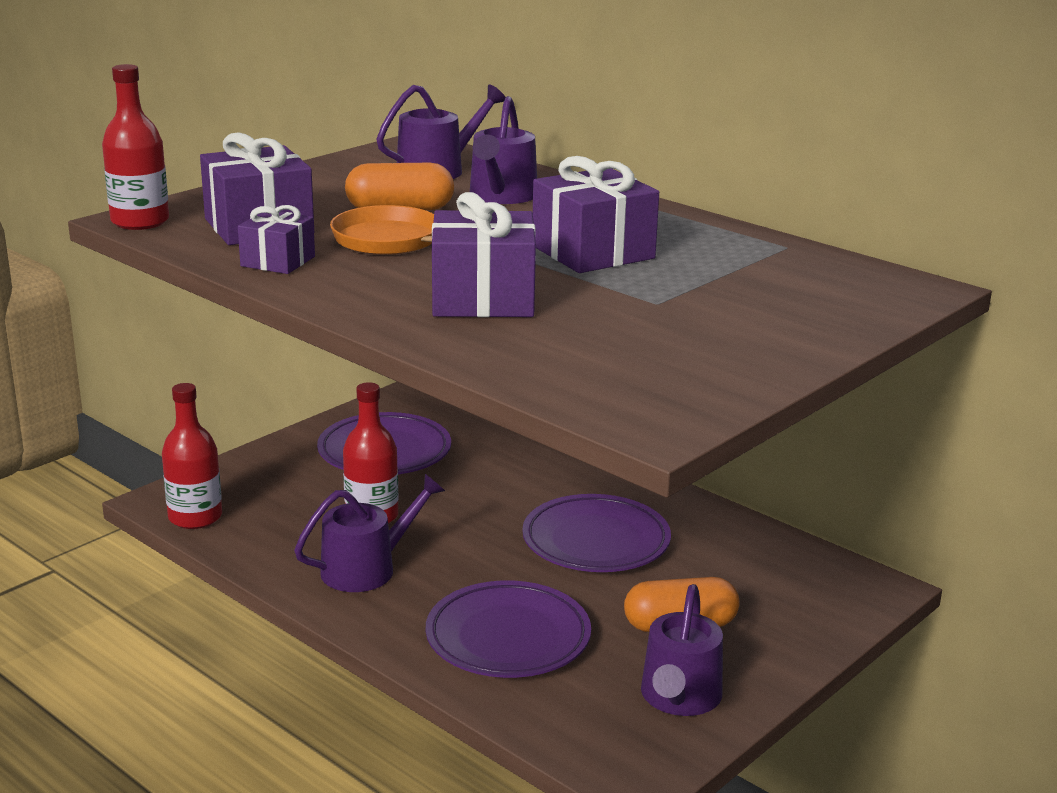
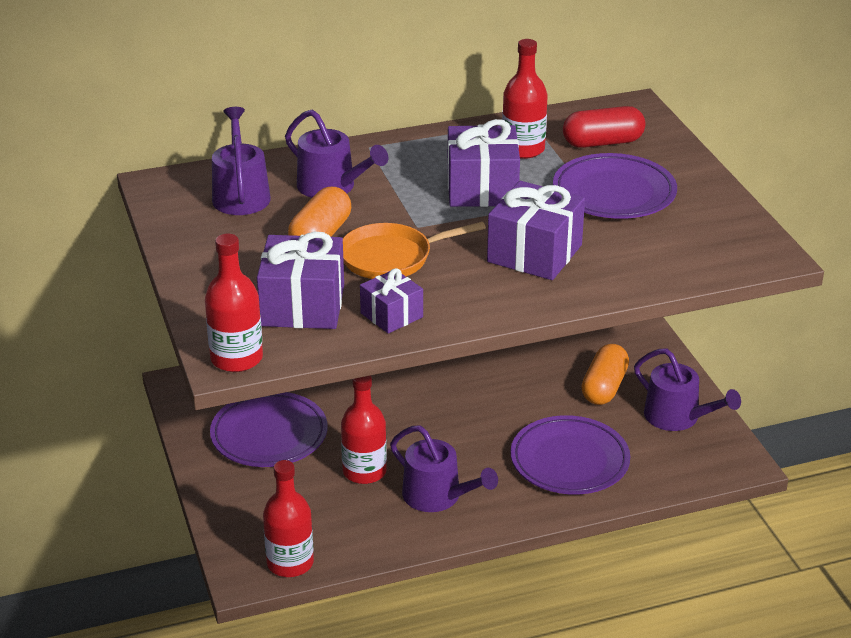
camera: 60 degrees left, 10 degrees up
(366, 569) = (437, 496): purple watering can -> purple watering can turned 135 degrees clockwise
(596, 541) = (481, 383): purple plate -> purple plate (614, 193)
(713, 254) = (523, 149): none -> red bottle
(798, 288) = (602, 142): none -> red capsule

